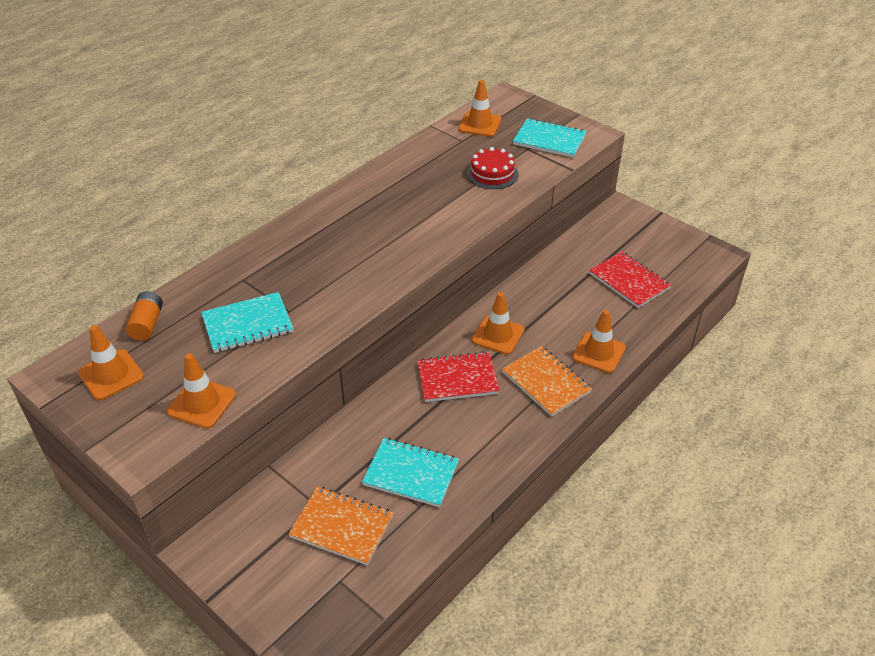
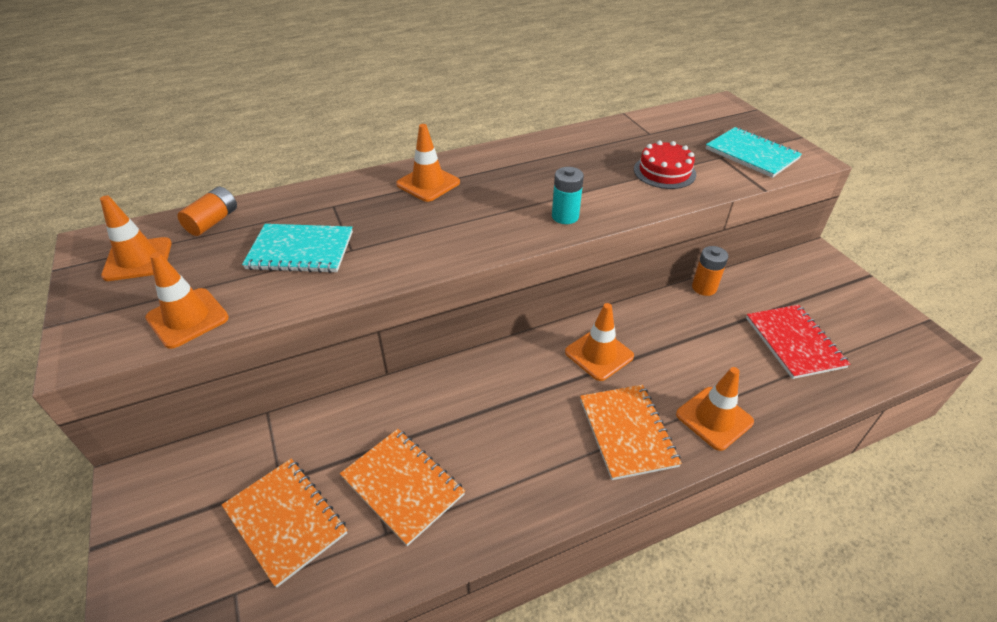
camera: 25 degrees right, 0 degrees up
(411, 474) = (402, 486): turquoise notebook -> orange notebook
(438, 234) = (565, 216): none -> turquoise battery
(457, 379) = (524, 389): red notebook -> none
(479, 124) = (678, 123): orange traffic cone -> orange traffic cone (428, 183)
(549, 259) = (704, 288): none -> orange battery

